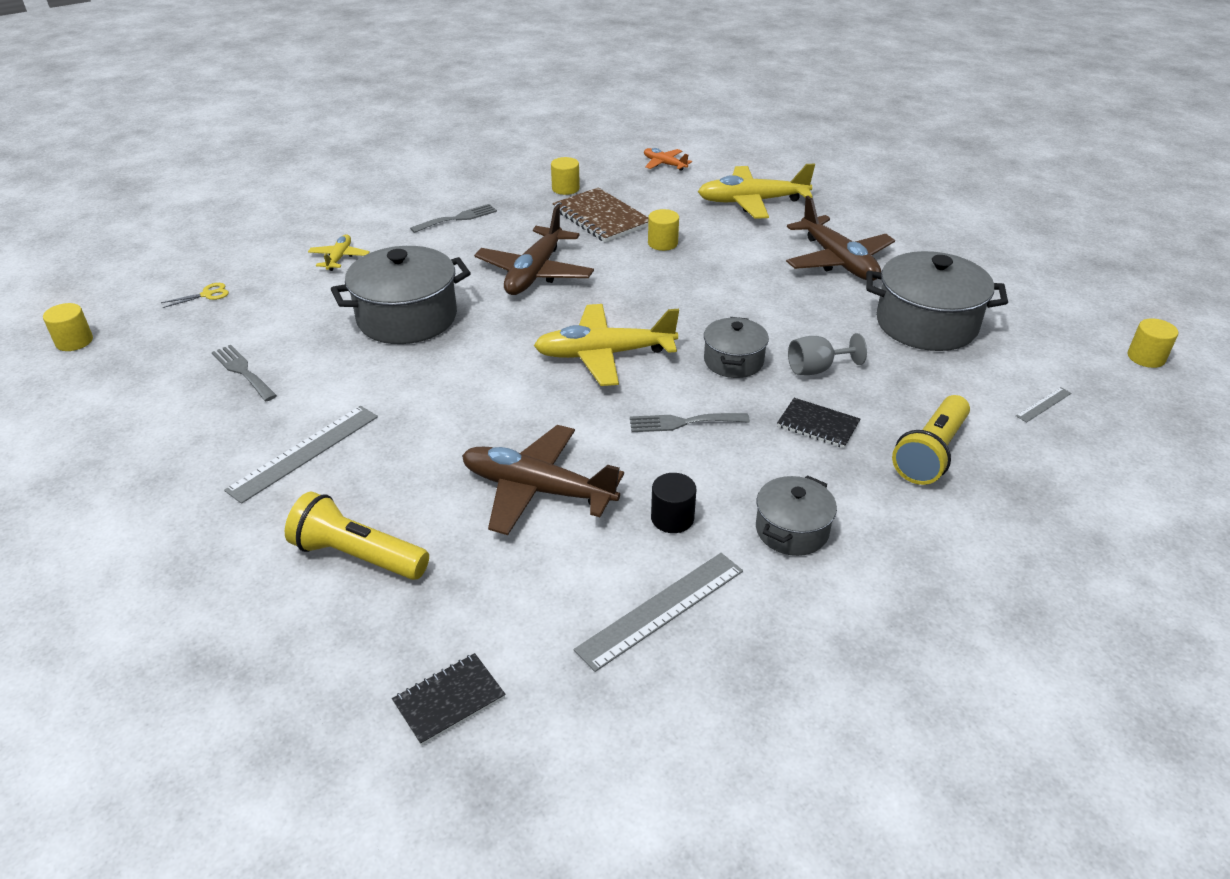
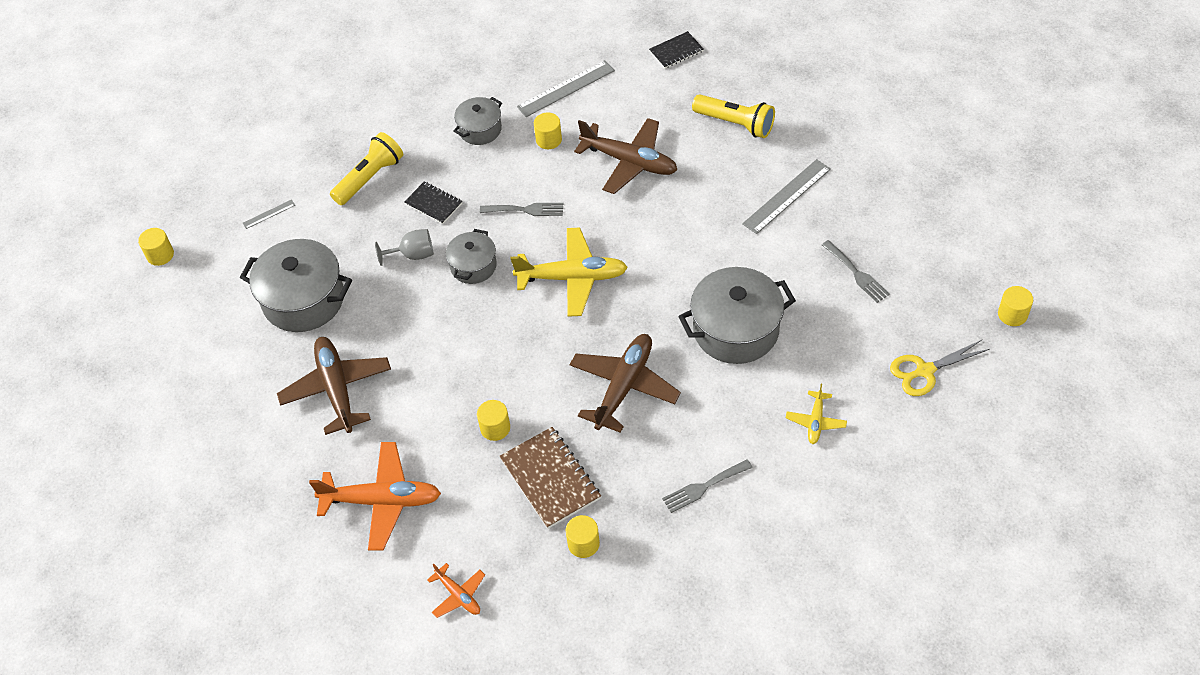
camera: 170 degrees left, 15 degrees up
(207, 294) = (924, 371): yellow scissors -> yellow scissors, size x1.77
(672, 518) = (548, 140): black cylinder -> yellow cylinder
(751, 202) = (382, 500): yellow plane -> orange plane

